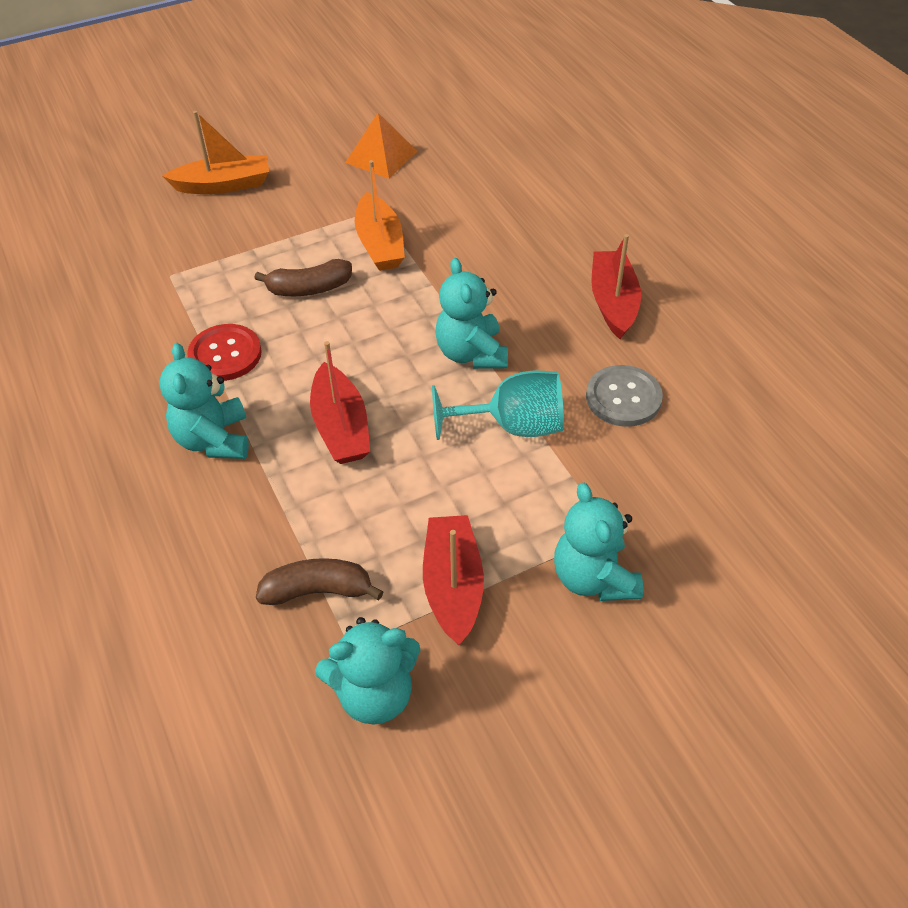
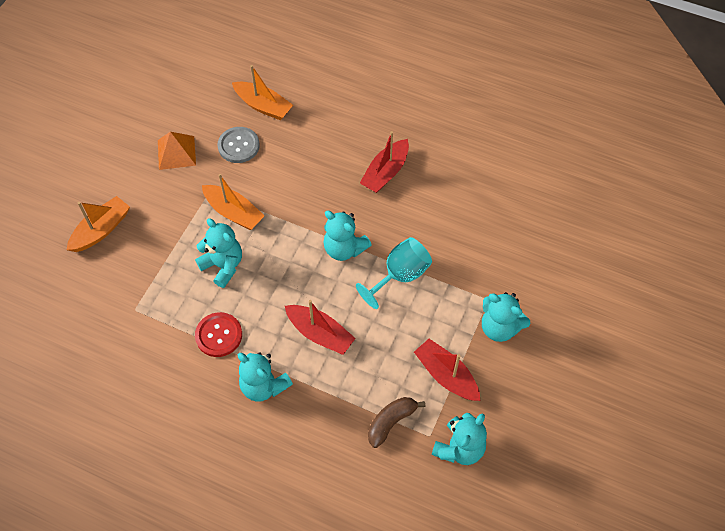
camera: 40 degrees left, 10 degrees up
(309, 288) = (223, 266): brown banana -> turquoise teddy bear
(528, 161) = (263, 106): none -> orange boat
(613, 302) = (385, 172): red boat -> red boat turned 105 degrees counterclockwise
(623, 398) = (436, 225): grey button -> grey button (238, 146)

